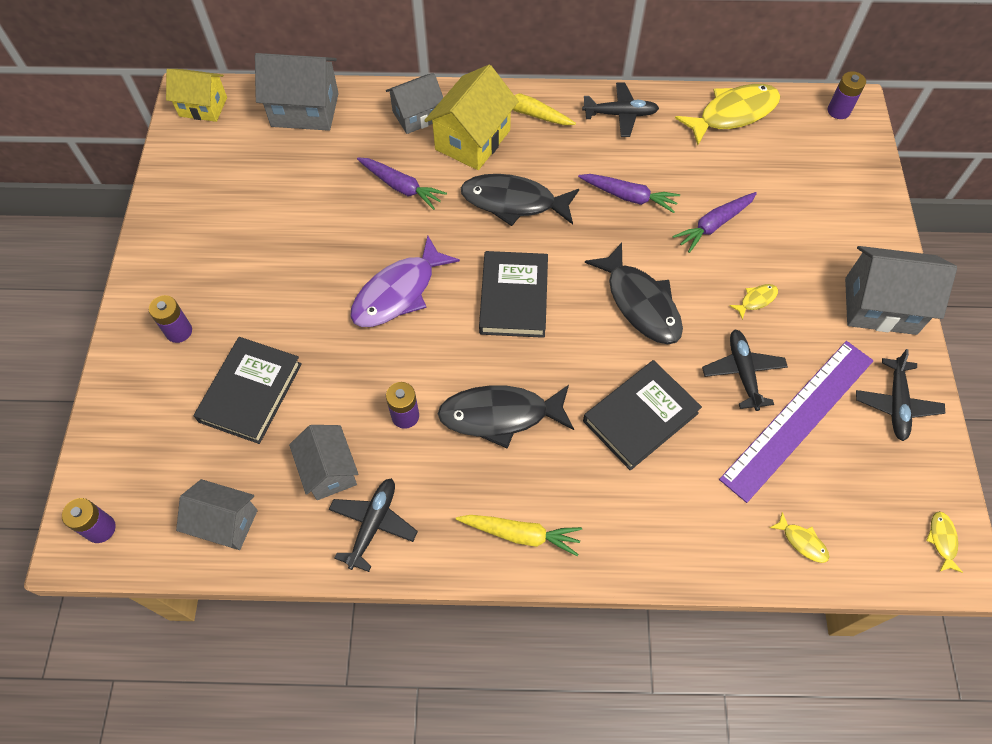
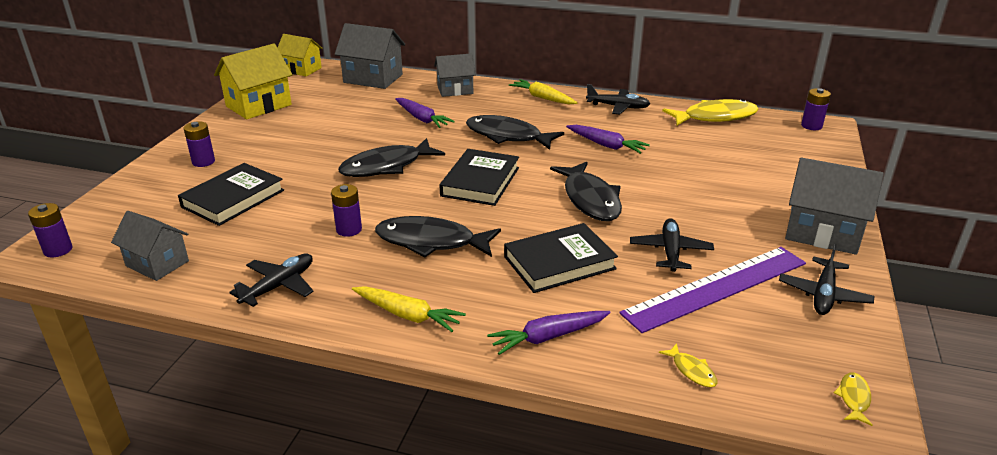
camera: 15 degrees right, 30 degrees down
(329, 471) = (264, 249): grey house -> none
(398, 292) = (386, 166): purple fish -> black fish
(473, 140) = (491, 105): yellow house -> yellow house (259, 106)
(713, 225) = (675, 168): purple carrot -> purple carrot (548, 337)
(756, 300) = (699, 212): yellow fish -> none

